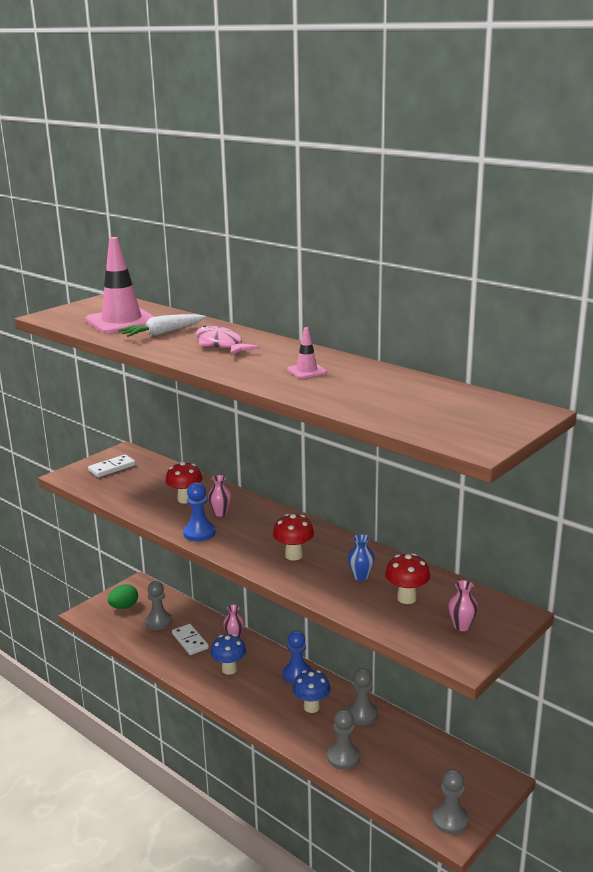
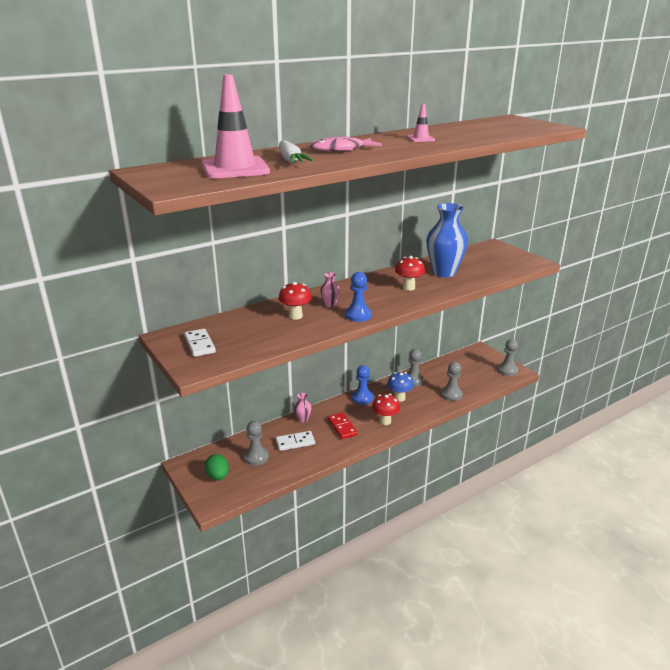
camera: 75 degrees left, 5 degrees up
(229, 669) = (342, 427): blue mushroom -> red domino
(361, 577) = (444, 273): blue vase -> blue vase, size x2.29
(406, 598) = (472, 265): red mushroom -> red mushroom (385, 421)
(461, 626) = (504, 257): pink vase -> none

